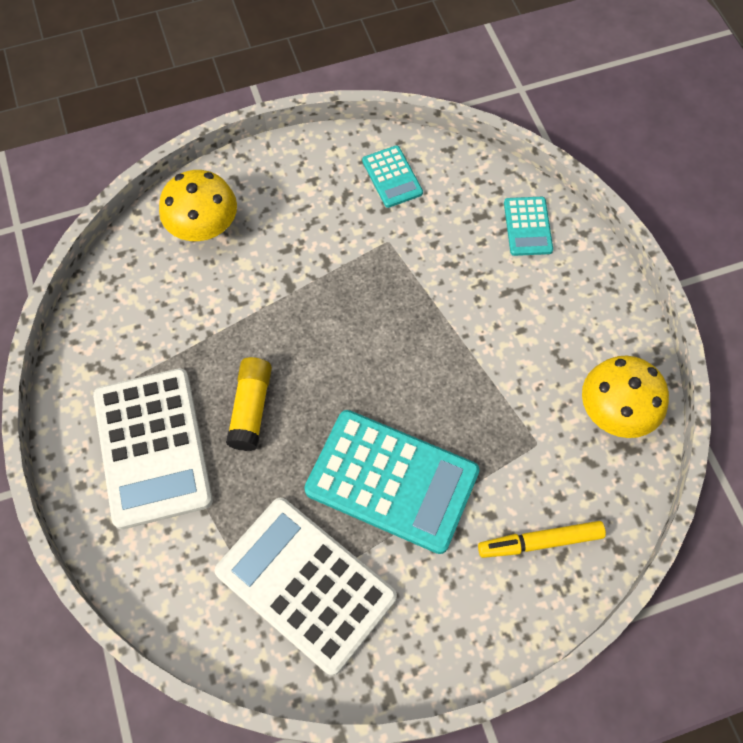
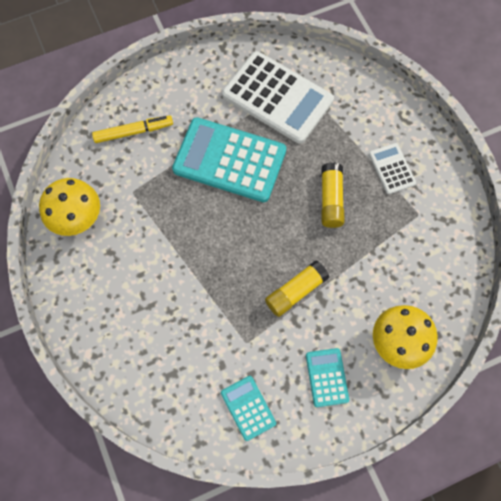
camera: 175 degrees right, 5 degrees up
(152, 447) = (391, 169): white calculator -> white calculator, size x0.49
(319, 293) = (295, 291): none -> yellow glue stick
(527, 226) = (132, 367): turquoise calculator -> turquoise calculator (327, 377)

